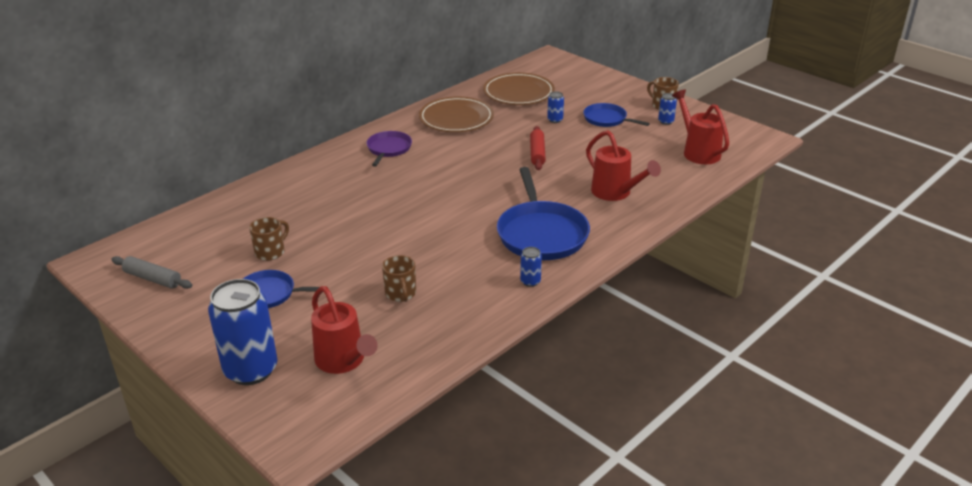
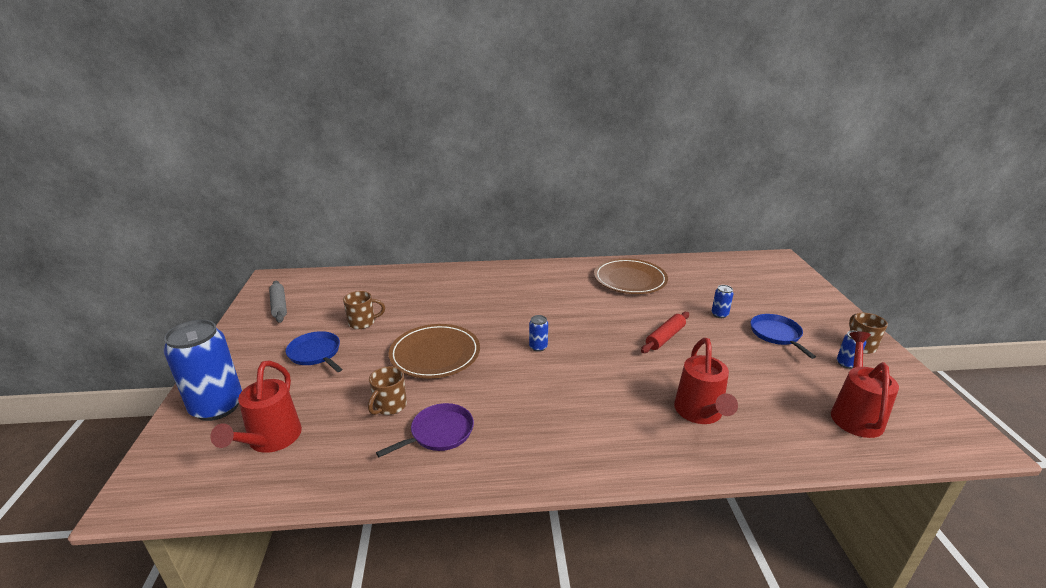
camera: 40 degrees right, 5 degrees down
(388, 149) = (545, 282): purple pan -> purple pan (439, 433)
(518, 93) = (712, 278): brown plate -> brown plate (435, 354)
(530, 281) = (501, 460): blue can -> blue can (538, 347)
(541, 233) = (573, 416): blue pan -> none

